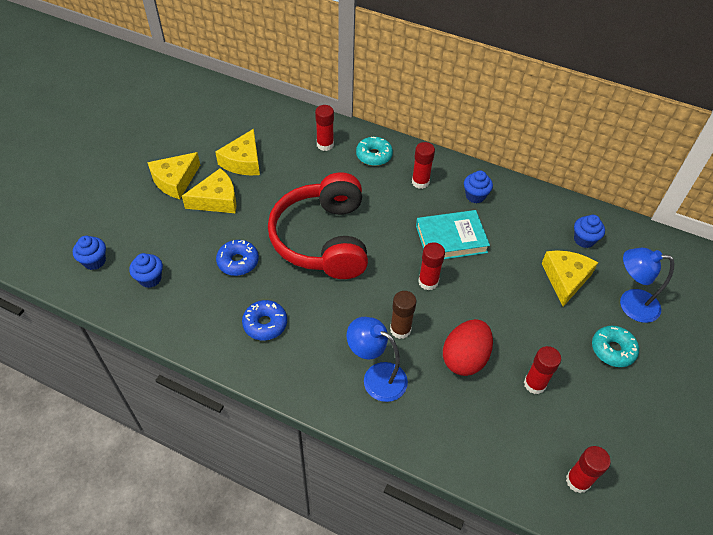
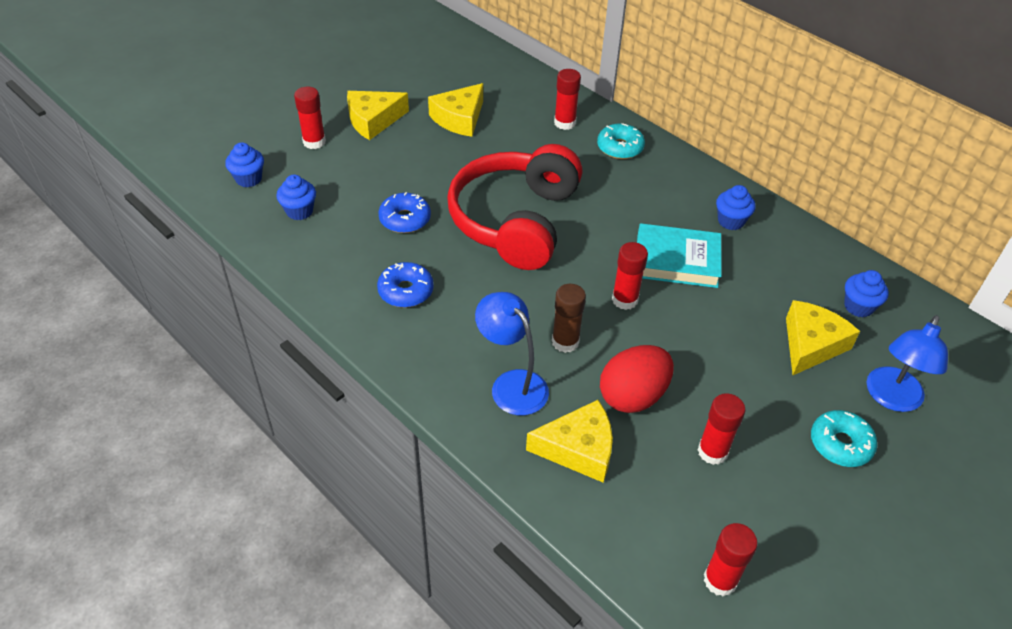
camera: 20 degrees right, 5 degrees down
(216, 200) = (410, 150): yellow cheese -> yellow cheese (578, 449)
(420, 182) = (665, 189): red glue stick -> red glue stick (314, 142)
(630, 304) = (891, 398): blue lamp -> blue lamp turned 90 degrees counterclockwise

